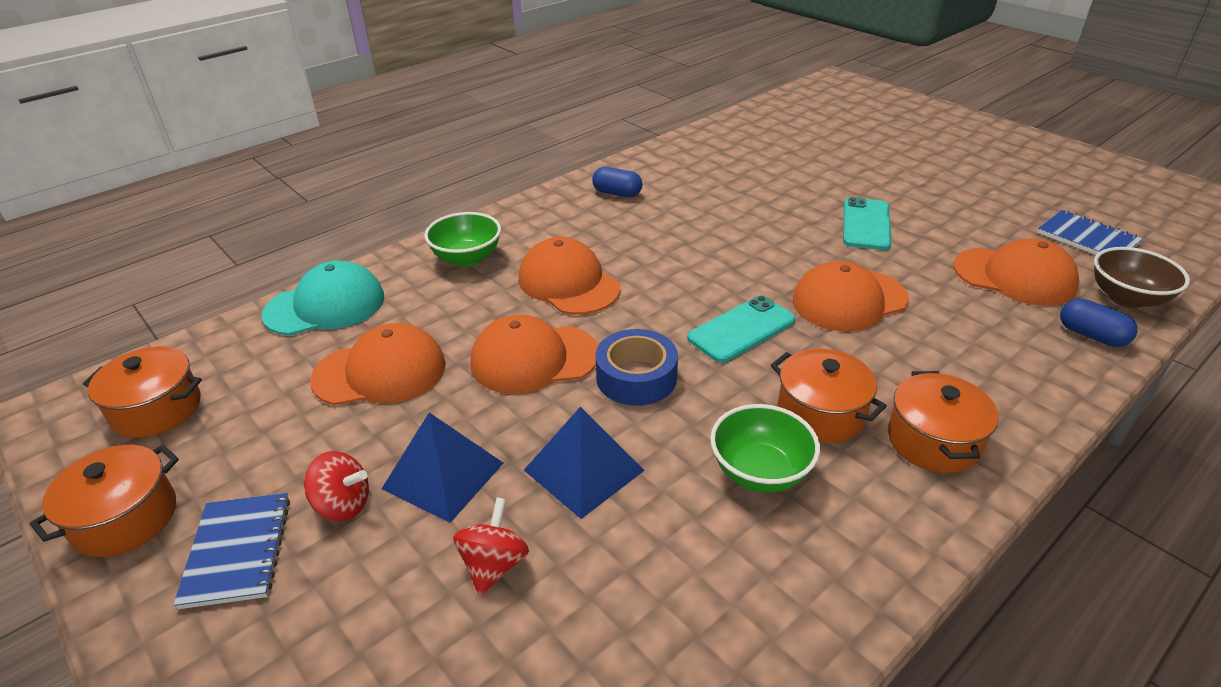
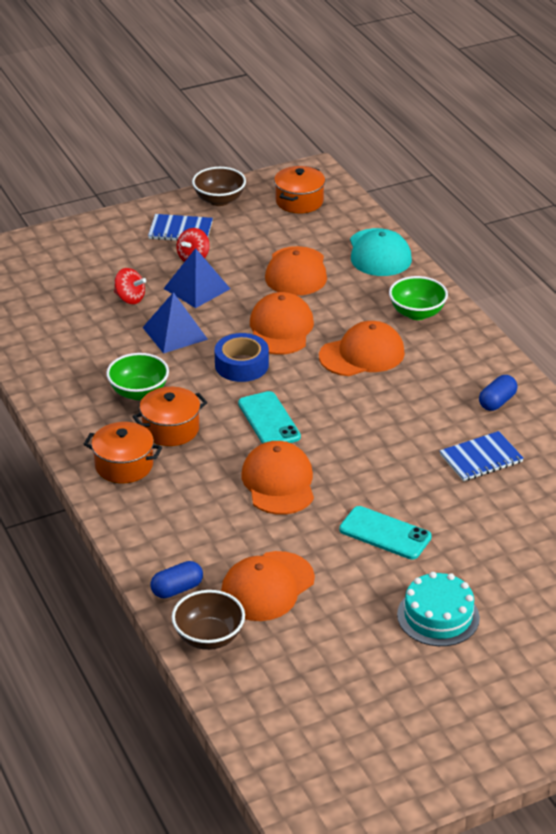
camera: 105 degrees right, 0 degrees up
(125, 518) = (219, 200): orange pot -> brown bowl
(943, 186) = (438, 616): none -> turquoise cake
(1087, 238) = (303, 667): blue notebook -> blue notebook (481, 458)

